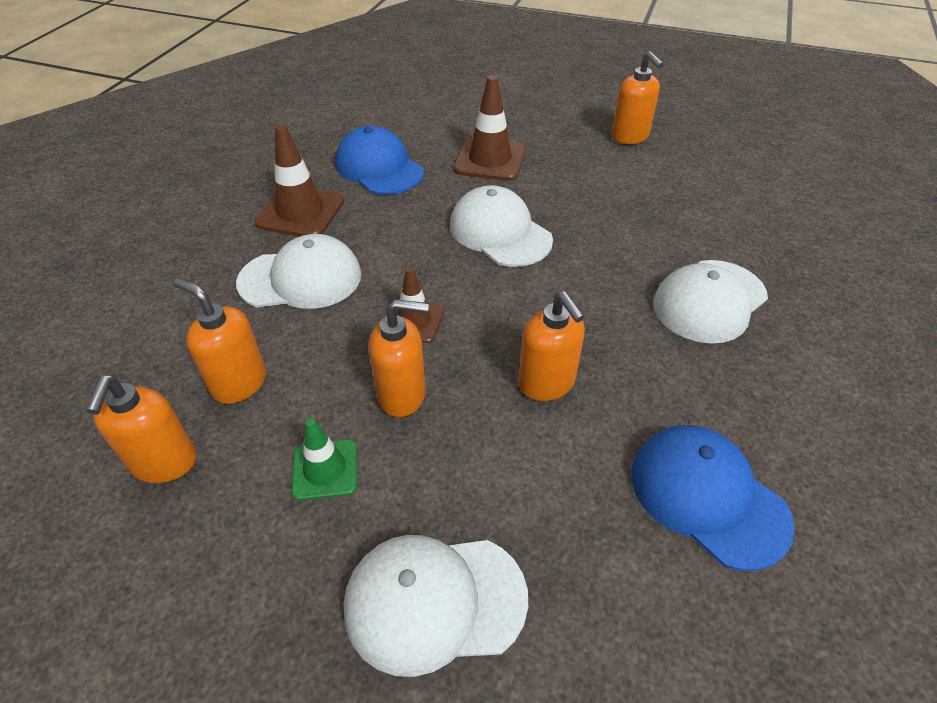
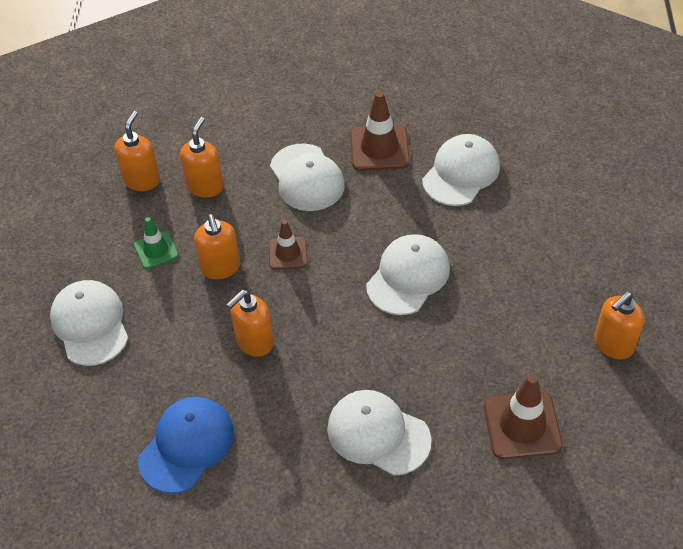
camera: 75 degrees right, 5 degrees up
(164, 463) = (142, 180): orange soap dispenser -> orange soap dispenser turned 120 degrees clockwise
(379, 168) = (461, 173): blue cap -> white cap
(490, 160) = (511, 243): brown traffic cone -> brown traffic cone (522, 425)

